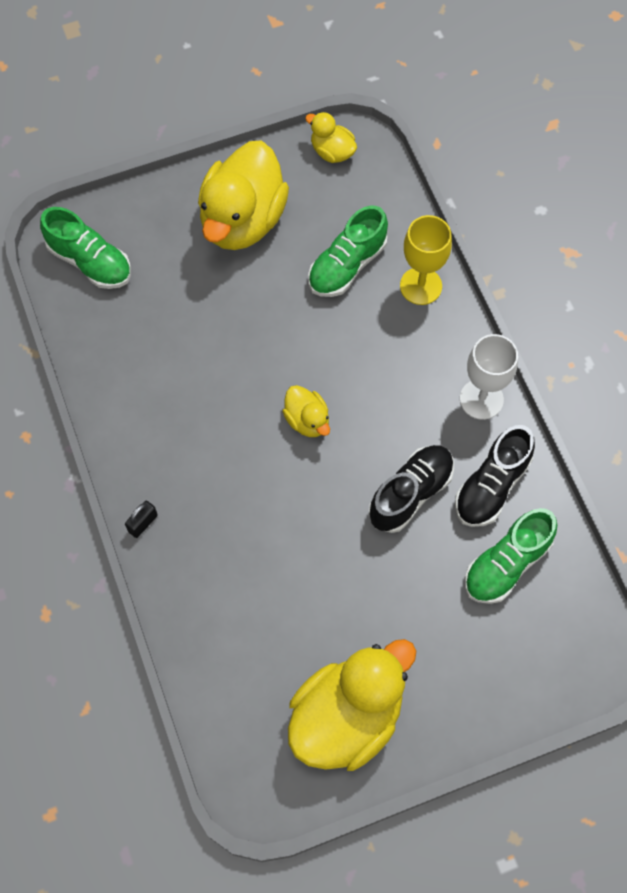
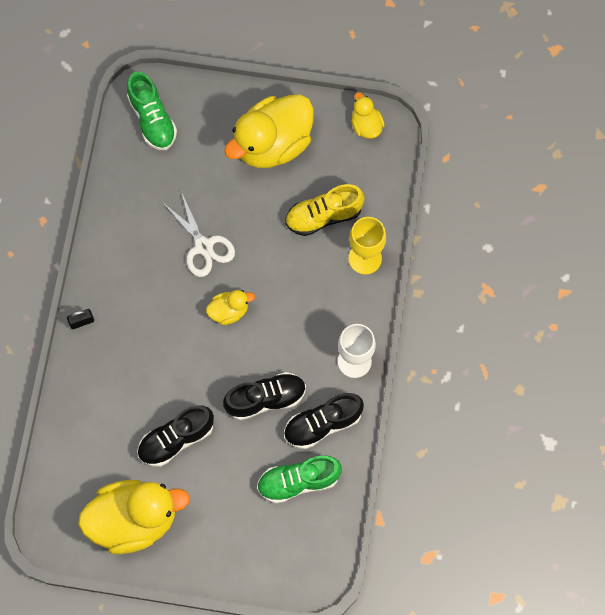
camera: 30 degrees right, 5 degrees up
(234, 366) = (203, 246): none -> white scissors
(307, 420) = (229, 311): yellow duck -> yellow duck turned 105 degrees counterclockwise
(337, 595) = (176, 439): none -> black shoe
(347, 265) = (323, 216): green shoe -> yellow shoe

